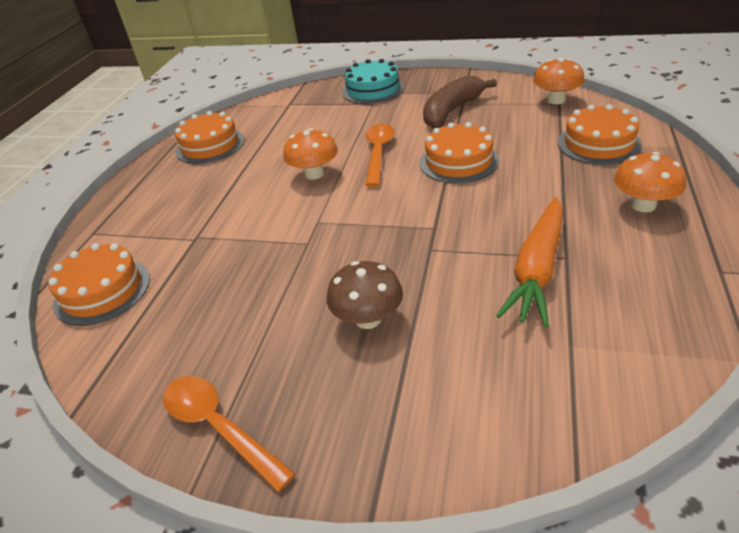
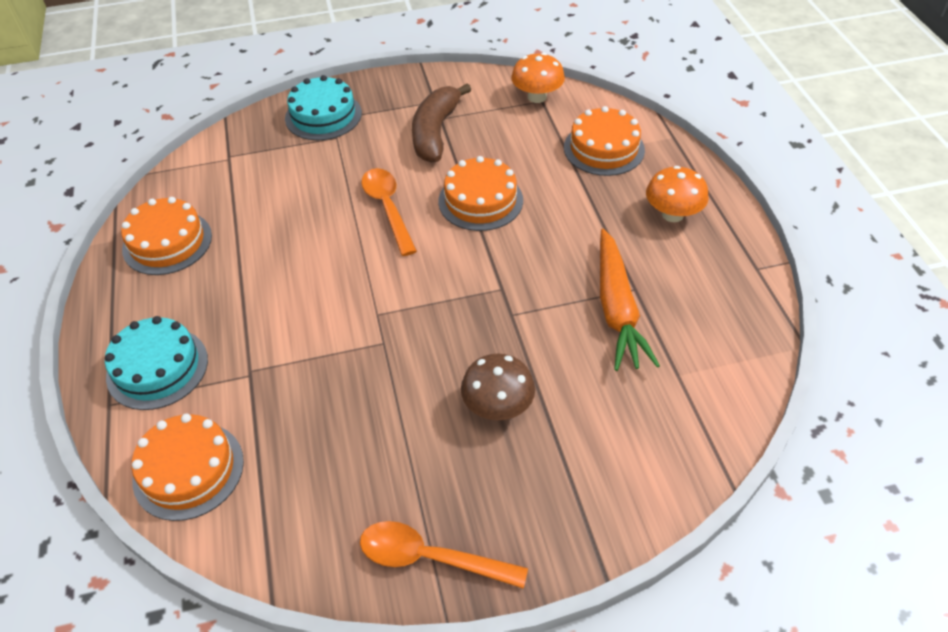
camera: 30 degrees left, 10 degrees up
(140, 218) = (157, 368): none -> turquoise cake
(314, 174) = (332, 253): orange mushroom -> none

